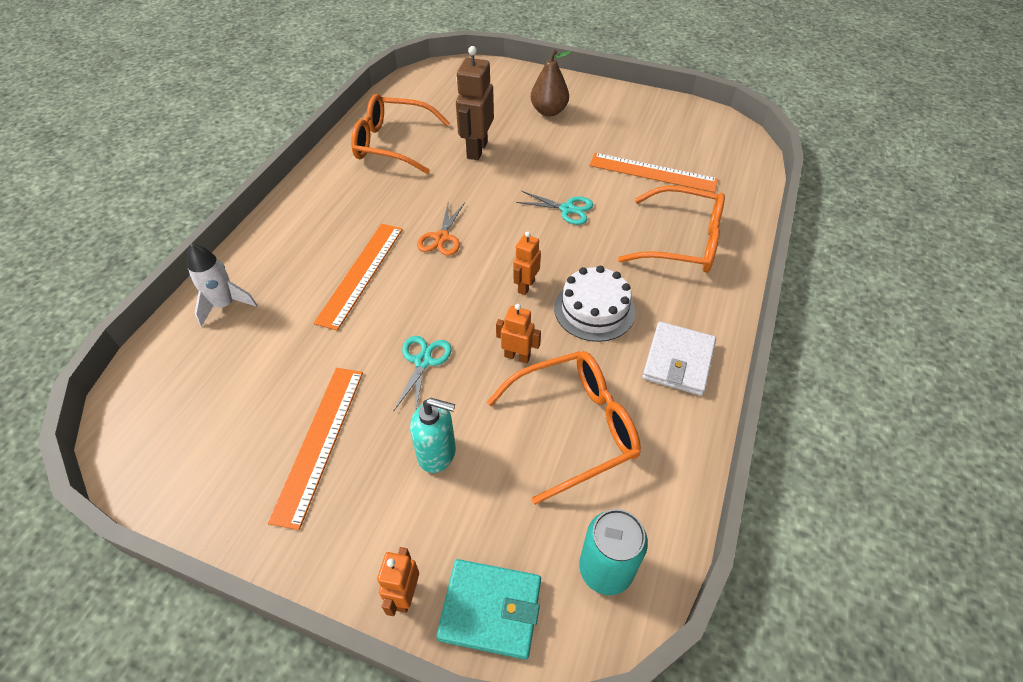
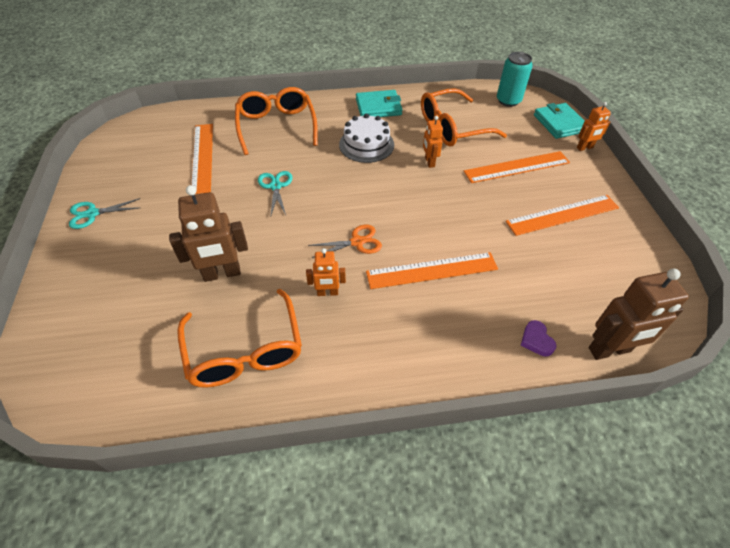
camera: 120 degrees left, 0 degrees up
(159, 351) = (609, 350): none -> brown robot
(225, 305) = (536, 340): white rocket -> purple heart
(423, 361) = (471, 199): turquoise scissors -> turquoise scissors (92, 214)
(437, 453) = (516, 167): turquoise soap dispenser -> orange ruler
(526, 286) = (371, 179): orange robot -> orange robot (327, 293)
(549, 111) = (128, 247): brown pear -> none
(575, 427) = (452, 128): orange glasses -> orange glasses turned 60 degrees counterclockwise
(678, 361) = (378, 107): white wallet -> turquoise wallet

